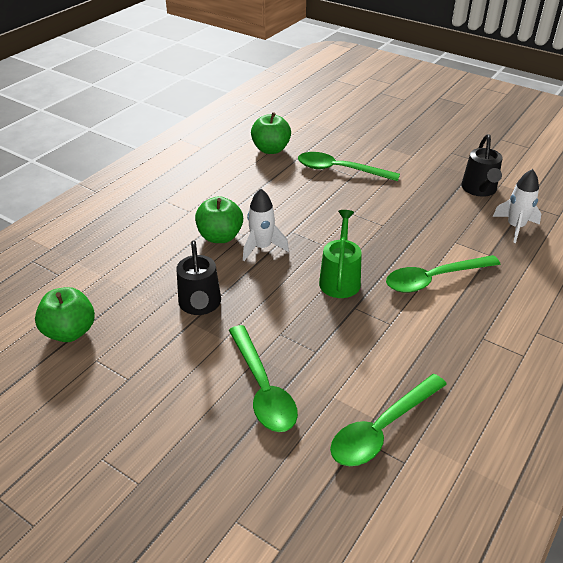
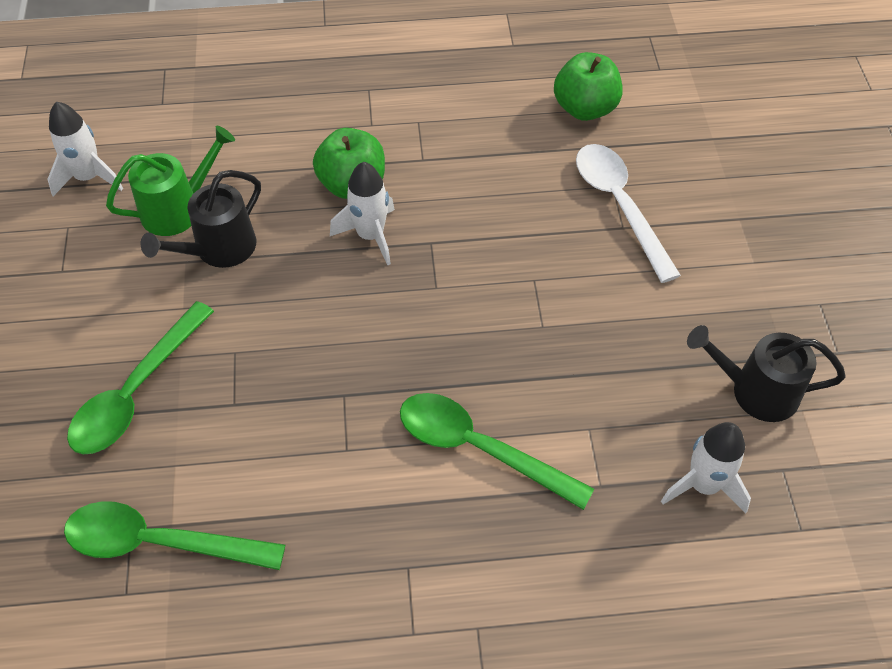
camera: 50 degrees right, 15 degrees up
(70, 332) = (89, 177): green apple -> white rocket
(340, 170) = (619, 206): green spoon -> white spoon
(340, 279) = (384, 348): green watering can -> green watering can (178, 209)
(479, 190) = (755, 391): black watering can -> black watering can turned 45 degrees clockwise

